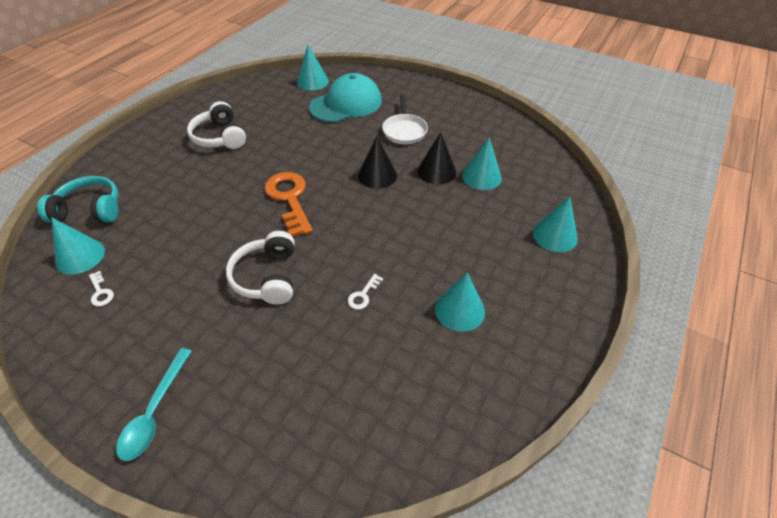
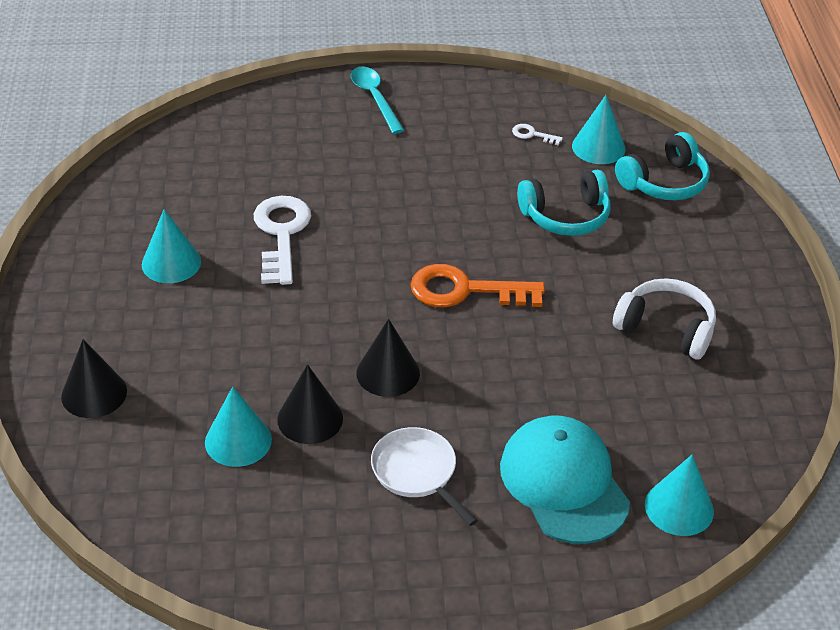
camera: 145 degrees right, 5 degrees down
(175, 216) = (566, 216): none -> turquoise headphones
(267, 277) = (394, 208): white headphones -> none
(289, 199) = (465, 290): orange key -> orange key turned 150 degrees clockwise
(346, 104) = (564, 483): turquoise cap -> turquoise cap turned 135 degrees clockwise
(363, 295) = (281, 234): white key -> white key, size x2.31
(555, 235) = (94, 393): turquoise cone -> black cone

